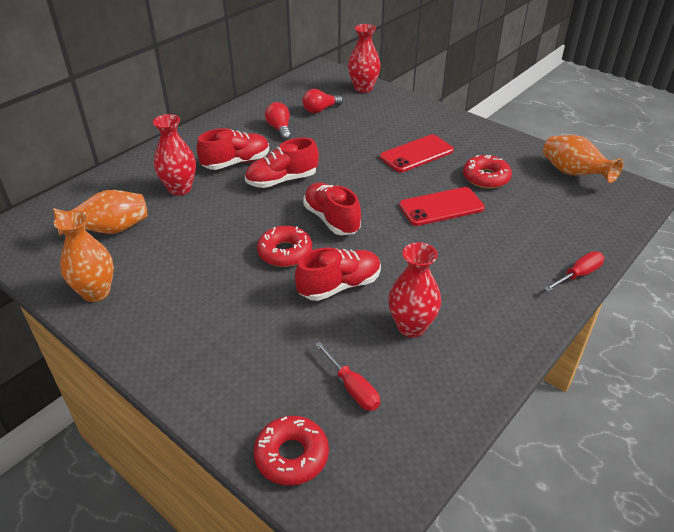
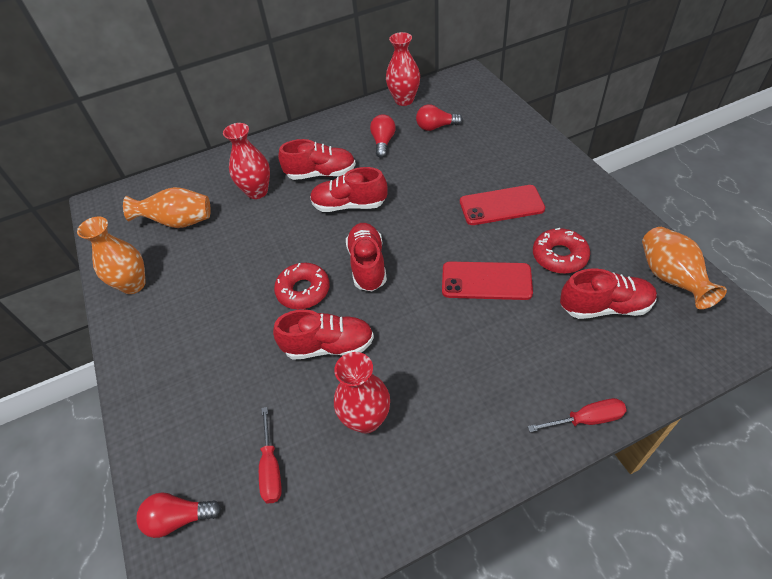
camera: 30 degrees right, 10 degrees up
(291, 455) = (179, 518): red donut -> red light bulb
(363, 88) = (496, 108): red vase -> red vase (404, 100)
(541, 202) = (604, 307): none -> red shoe

